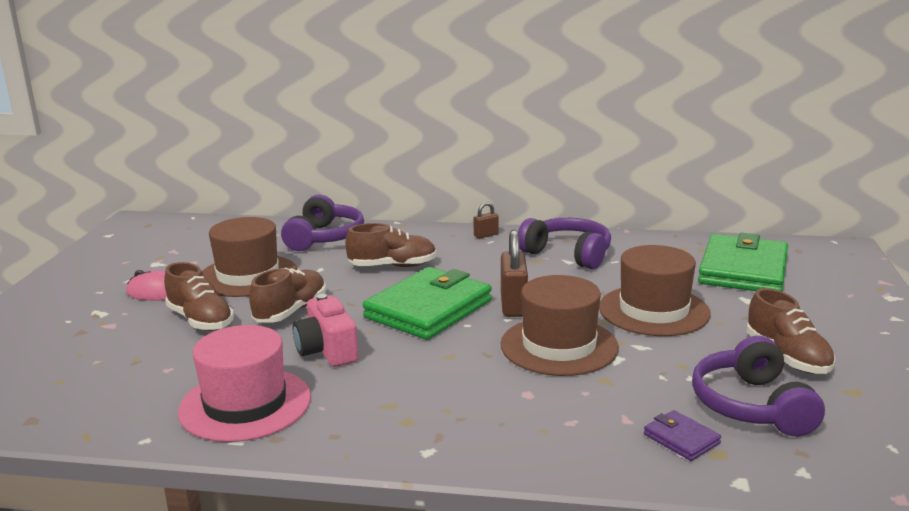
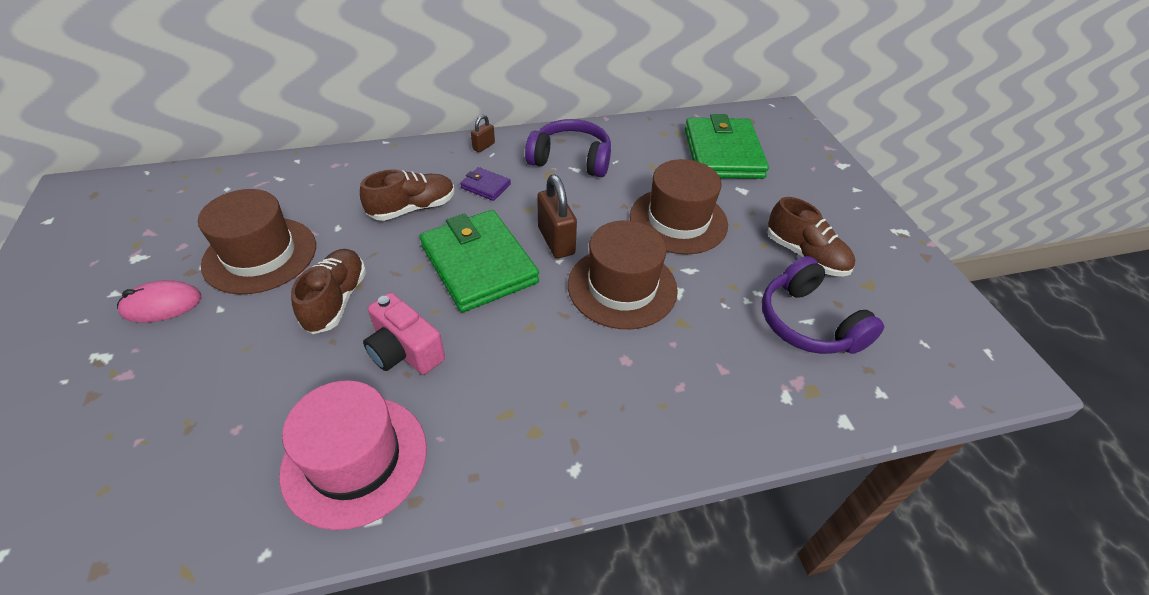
camera: 25 degrees left, 25 degrees up
(200, 320) = (238, 339): brown shoe -> none
(324, 238) = (319, 179): purple headphones -> none
(428, 309) = (479, 264): green wallet -> green wallet turned 45 degrees counterclockwise
(681, 439) = (777, 381): purple wallet -> purple wallet (485, 186)

